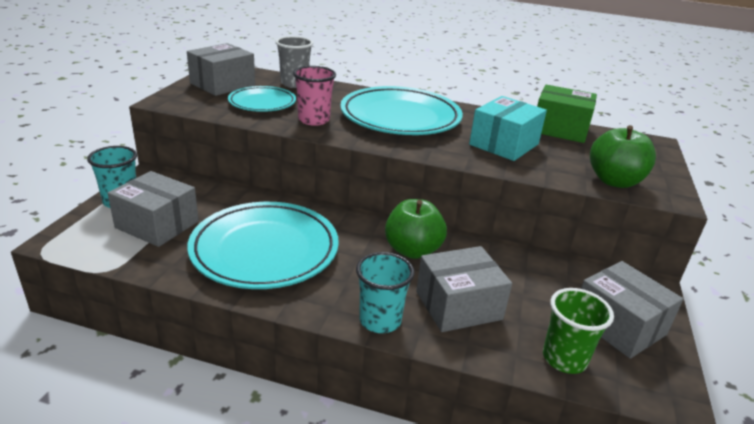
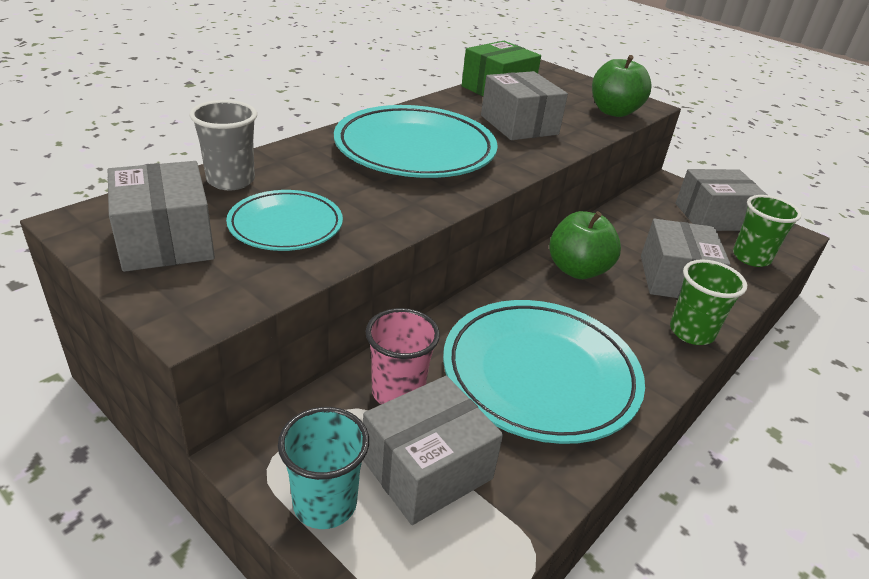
camera: 65 degrees left, 5 degrees up
(314, 120) = (381, 204): pink cup -> pink cup (398, 392)
(380, 320) = (691, 332): turquoise cup -> green cup
(504, 144) = (519, 125): turquoise box -> grey box

